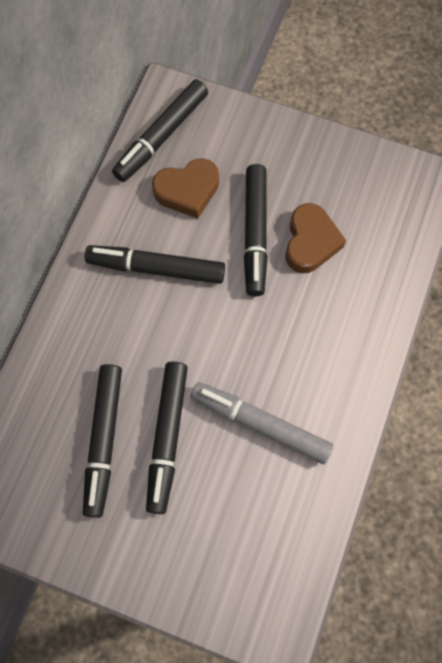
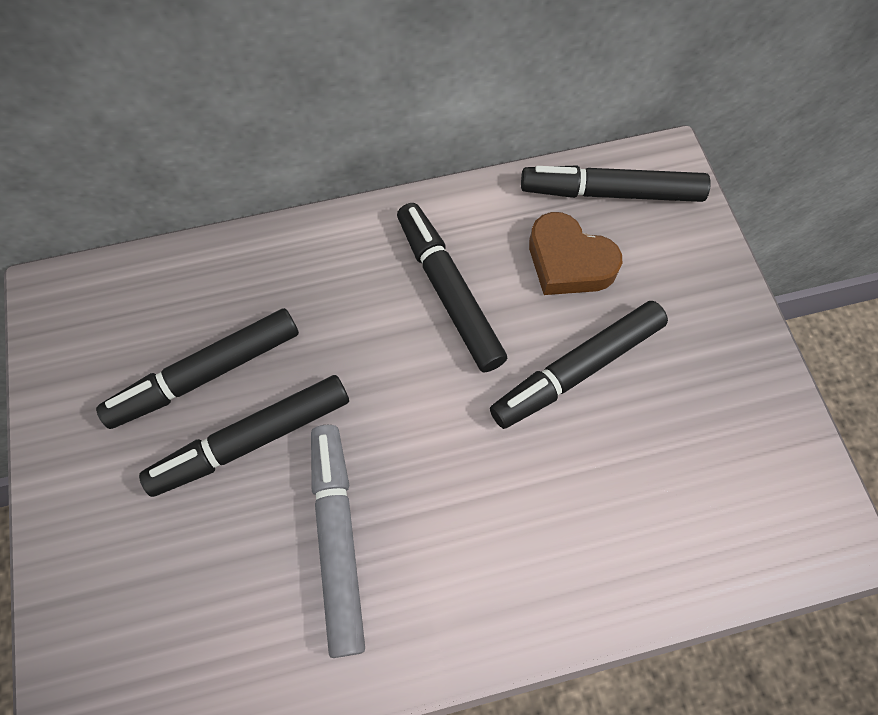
camera: 55 degrees right, 5 degrees down
(310, 242) = (619, 442): brown heart -> none

